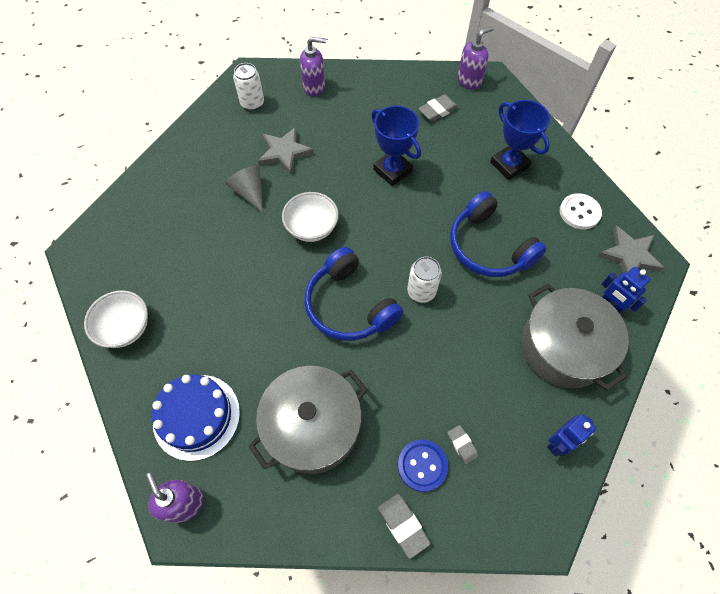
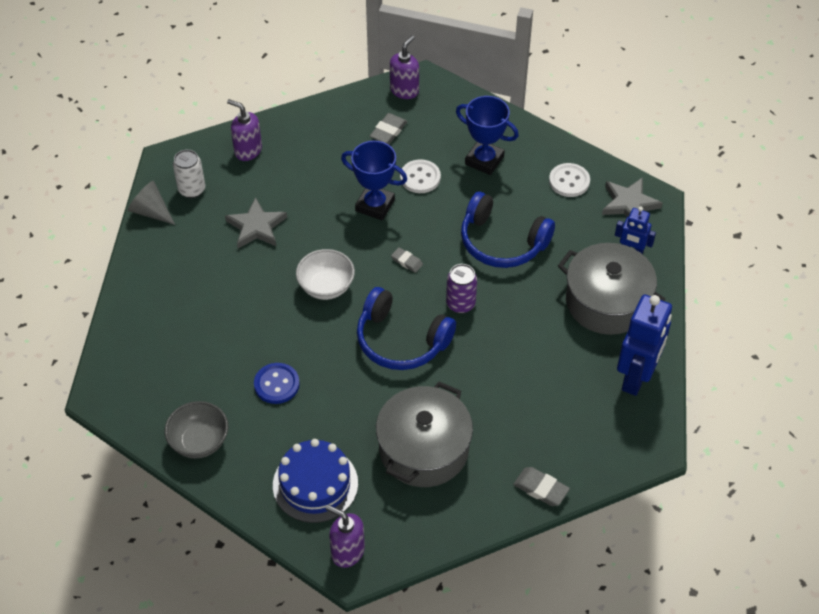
camera: 25 degrees left, 10 degrees down
(126, 328) = (199, 442): white bowl -> grey bowl
(249, 192) = (244, 277): grey cone -> grey cone (151, 211)
(314, 87) = (248, 151): purple soap dispenser -> purple soap dispenser turned 120 degrees counterclockwise
(421, 292) = (460, 304): white can -> purple can
(422, 465) = (534, 440): blue button -> blue button (276, 384)
(444, 160) = (420, 178): none -> white button
(462, 445) = (559, 411): grey eraser -> grey eraser (407, 261)
(558, 442) = (636, 377): blue robot -> blue robot, size x1.85

